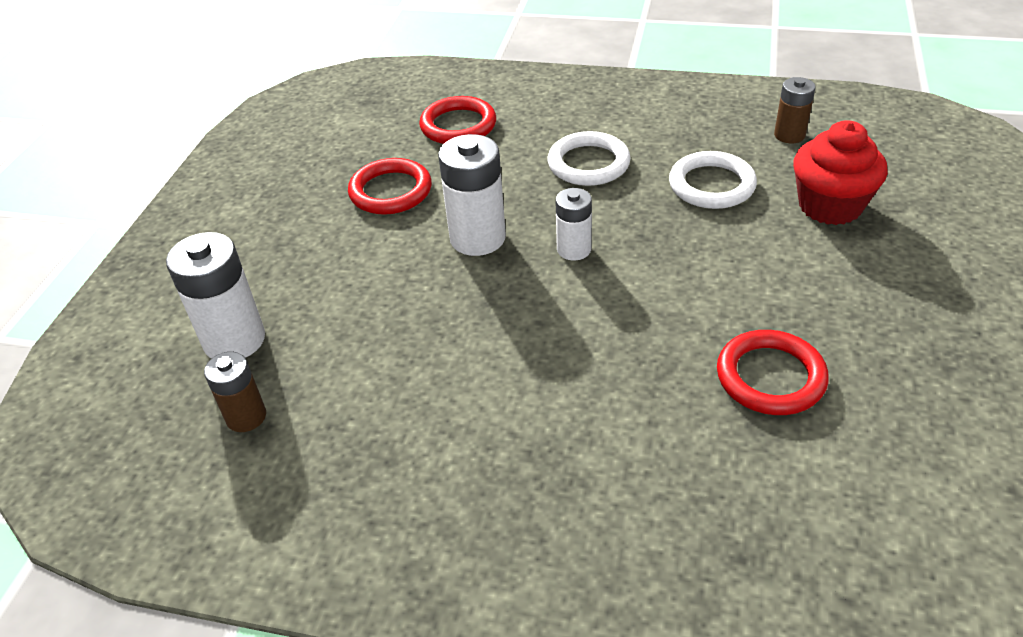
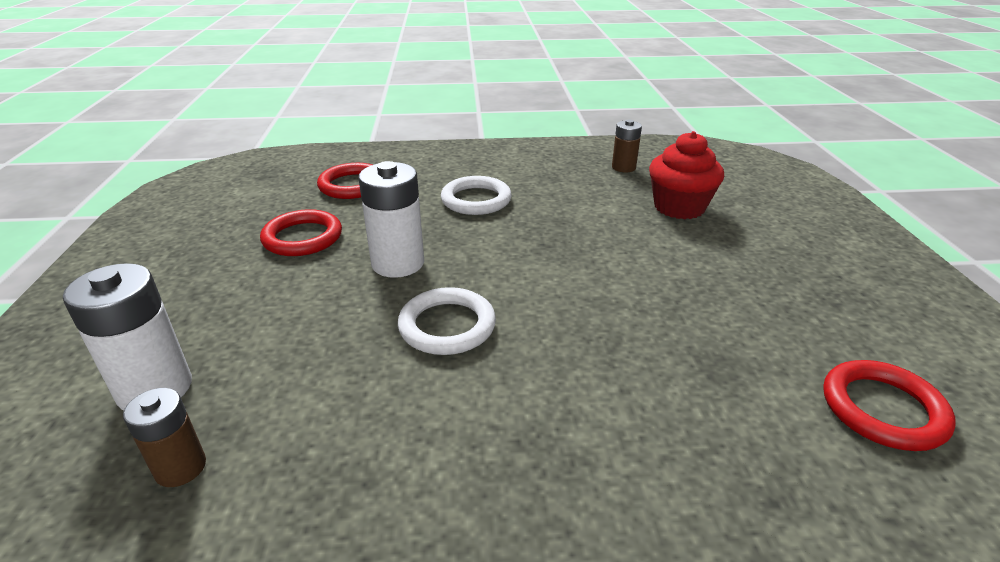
camera: 20 degrees left, 10 degrees down
(574, 249) = (489, 261): white battery -> none
(711, 185) = (582, 204): white ring -> white ring (447, 326)
(770, 377) = (705, 333): red ring -> red ring (883, 409)

